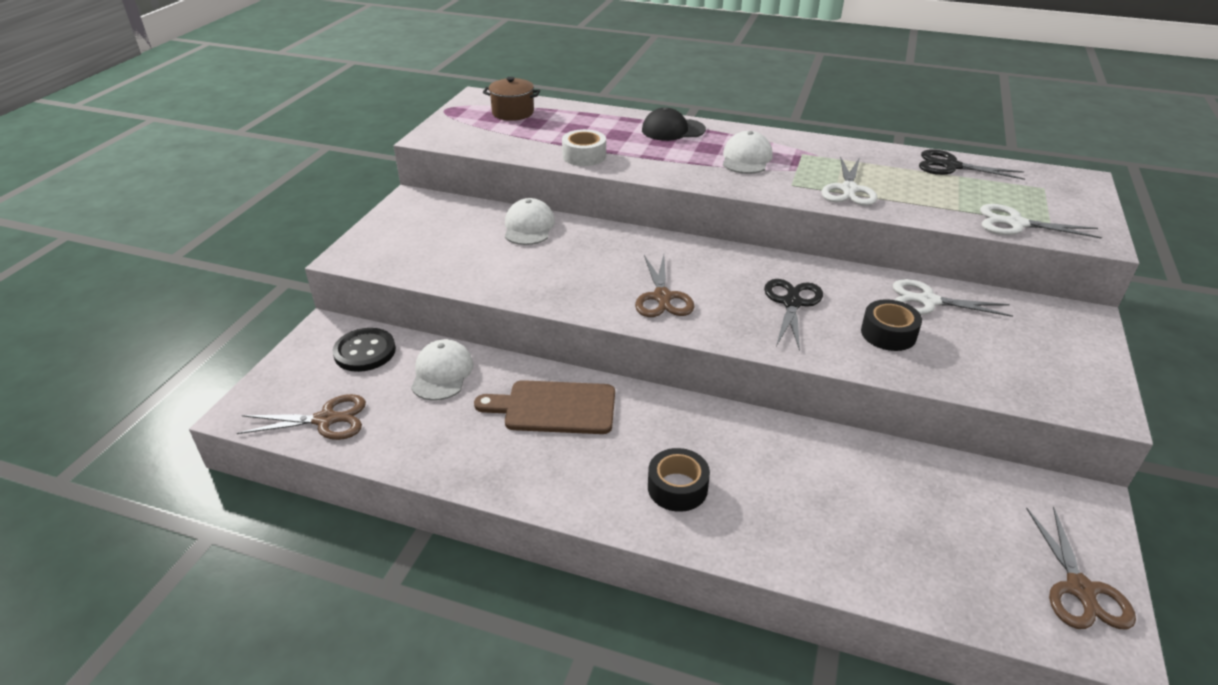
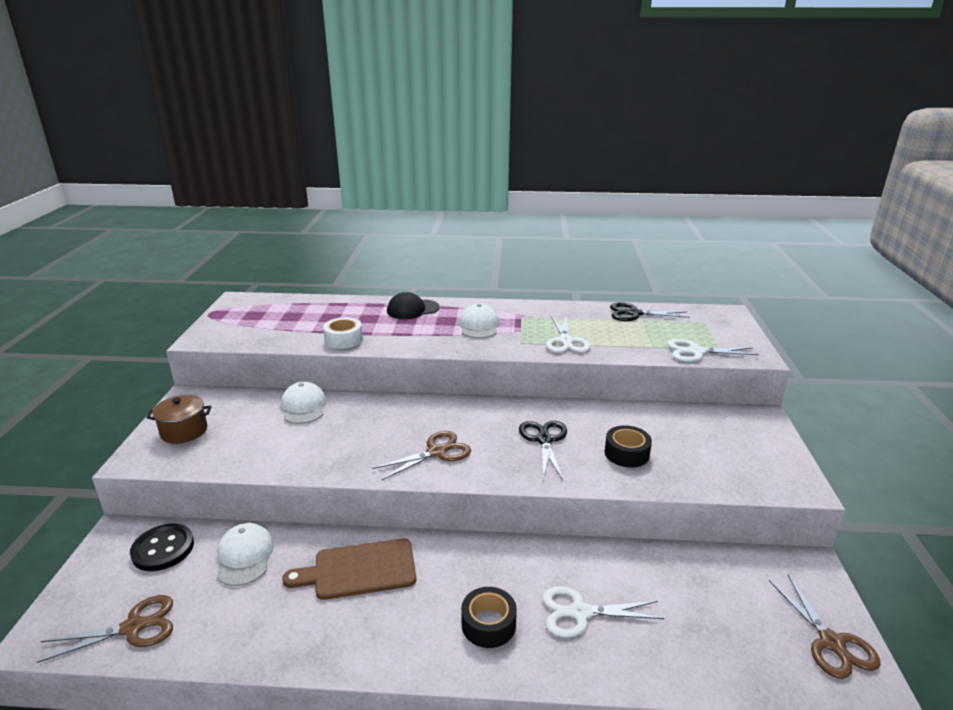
camera: 15 degrees left, 10 degrees down
(513, 113) = (271, 310): brown pot -> brown pot (184, 431)
(662, 297) = (437, 452): brown scissors -> brown scissors turned 105 degrees counterclockwise
(928, 301) = (647, 422): white scissors -> white scissors (580, 613)

